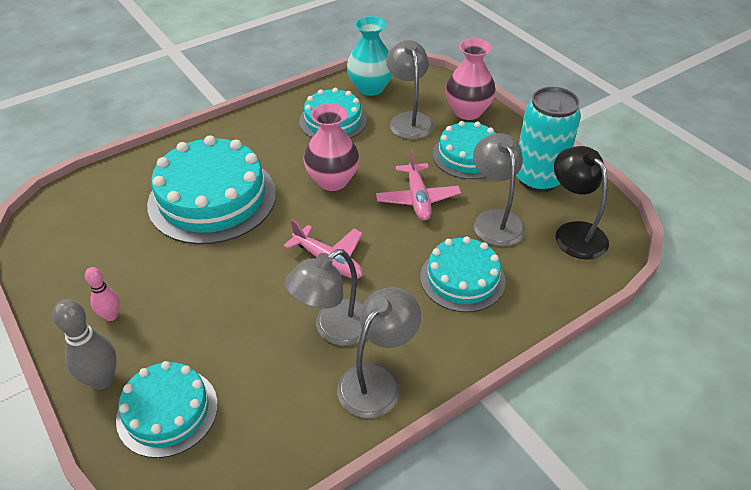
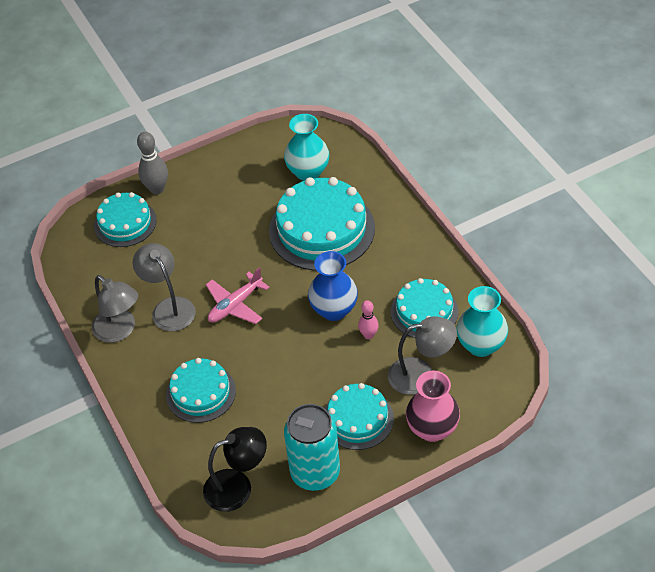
camera: 100 degrees right, 5 degrees up
(111, 316) = (209, 185): pink bowling pin -> pink bowling pin (368, 335)
(112, 217) = (308, 172): none -> turquoise vase
(332, 180) = (334, 310): pink vase -> blue vase
(417, 198) = (301, 371): pink plane -> none
(495, 220) = (264, 427): grey lamp -> none

